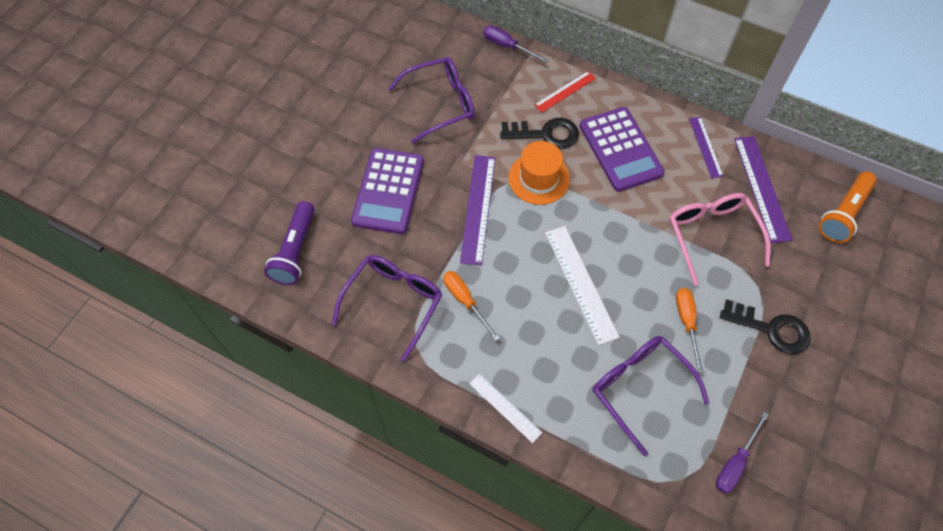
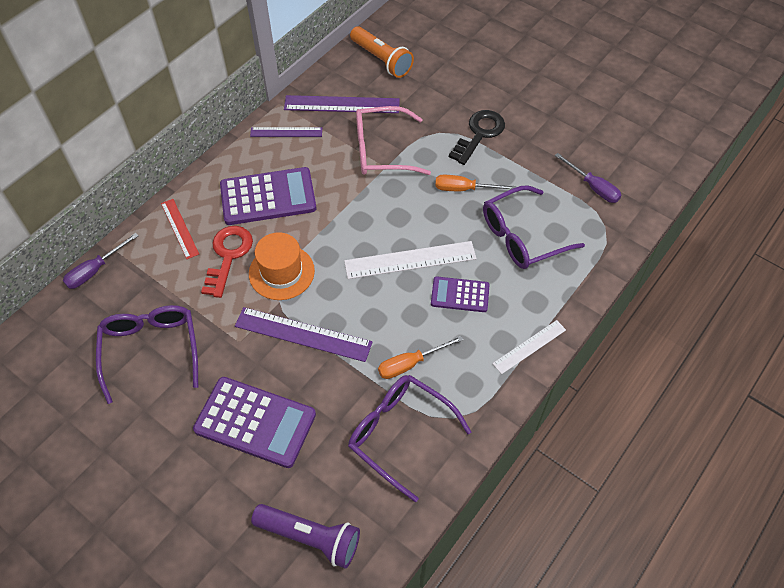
camera: 80 degrees left, 5 degrees down
(545, 134) = (228, 256): black key -> red key
(551, 335) = (460, 295): none -> purple calculator

